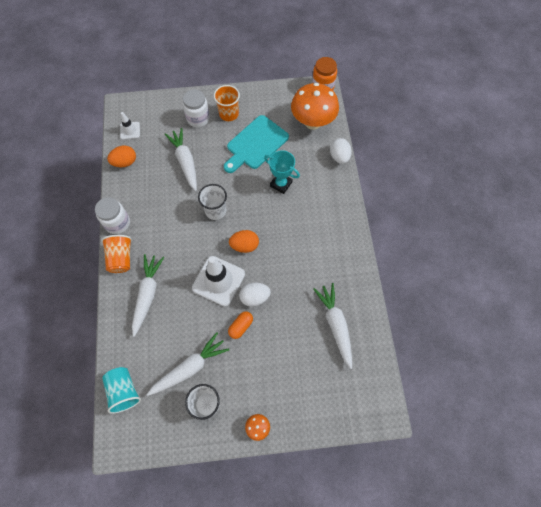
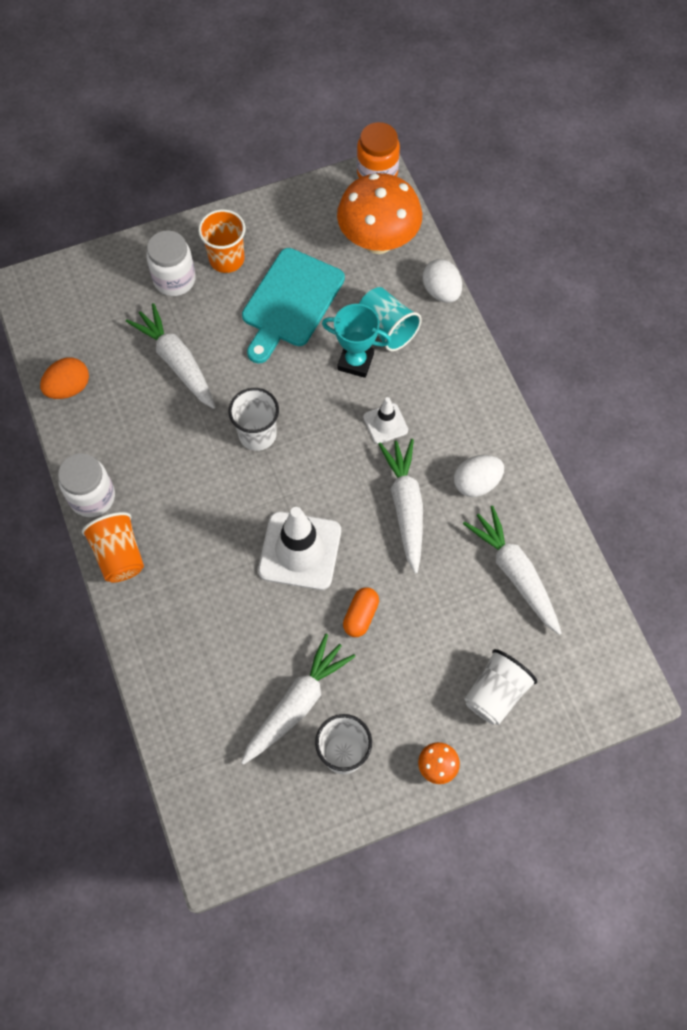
camera: 15 degrees left, 0 degrees up
(124, 391) = (199, 770): turquoise cup -> turquoise cup (387, 328)
(130, 130) = (58, 329): white traffic cone -> white traffic cone (385, 423)
(147, 294) = (186, 604): white carrot -> white carrot (405, 506)
(244, 245) = (326, 481): orange egg -> none
(254, 297) = (369, 562): white egg -> white egg (476, 483)
(304, 393) = (495, 693): none -> white cup

